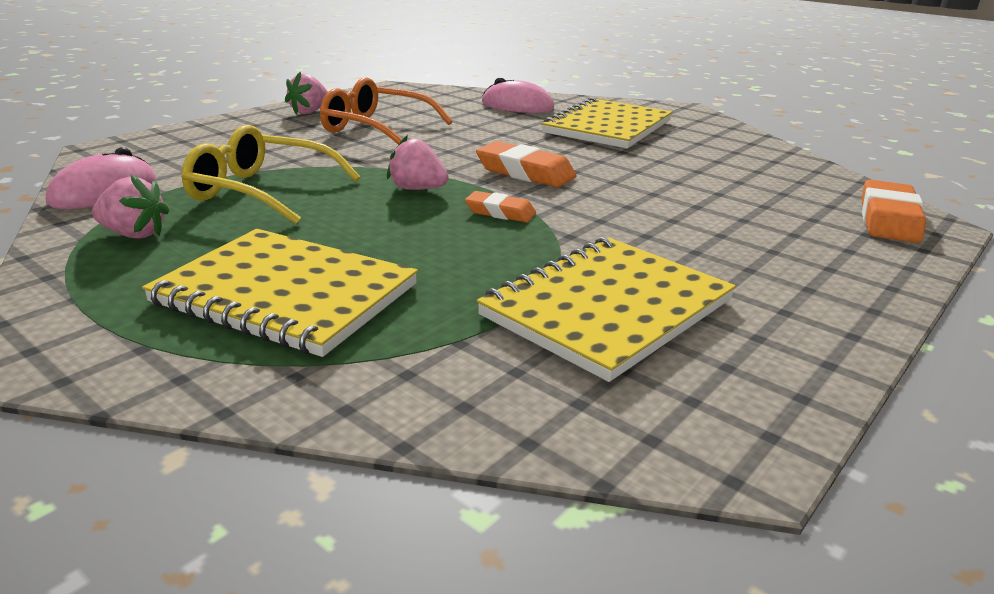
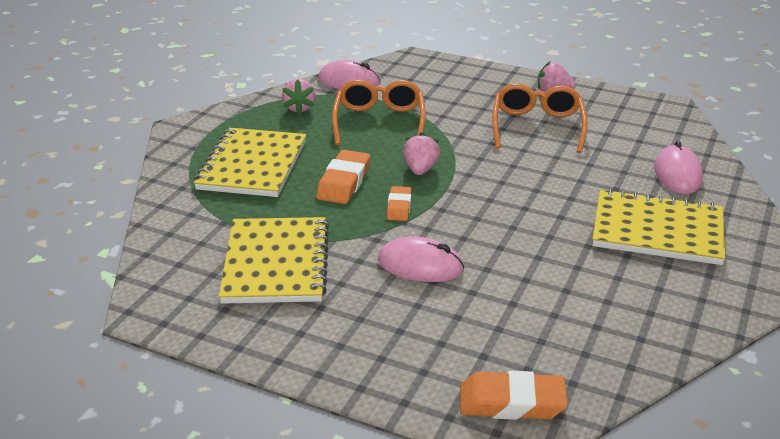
camera: 75 degrees right, 5 degrees up
(261, 191) = (379, 121): yellow glasses -> orange glasses
(525, 172) = (488, 205): orange eraser -> orange eraser (344, 182)
(607, 308) = (276, 263): yellow notebook -> yellow notebook turned 60 degrees clockwise
(639, 221) = (420, 265): none -> pink mouse

